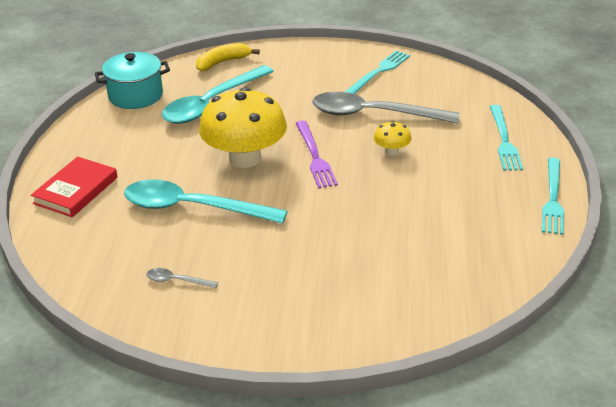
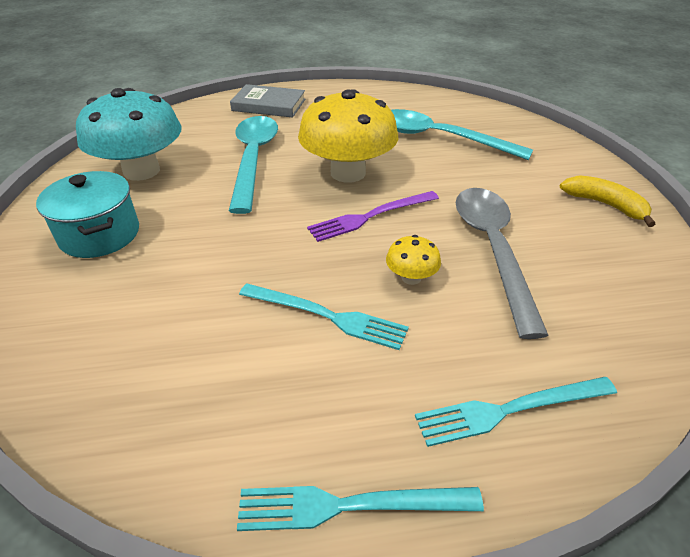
camera: 75 degrees right, 5 degrees up
(76, 190) = (269, 105): red book -> grey book
(135, 95) = (427, 101): turquoise pot -> turquoise pot (100, 234)
(177, 281) = (141, 171): grey spoon -> turquoise mushroom
(222, 62) = (524, 130): yellow banana -> yellow banana (605, 205)
(378, 72) = (605, 240): turquoise fork -> turquoise fork (327, 316)

